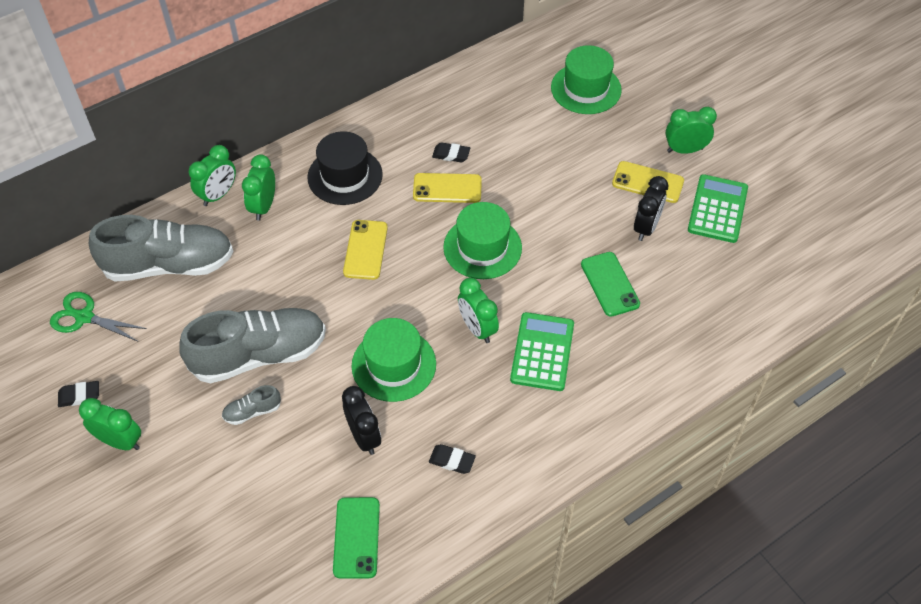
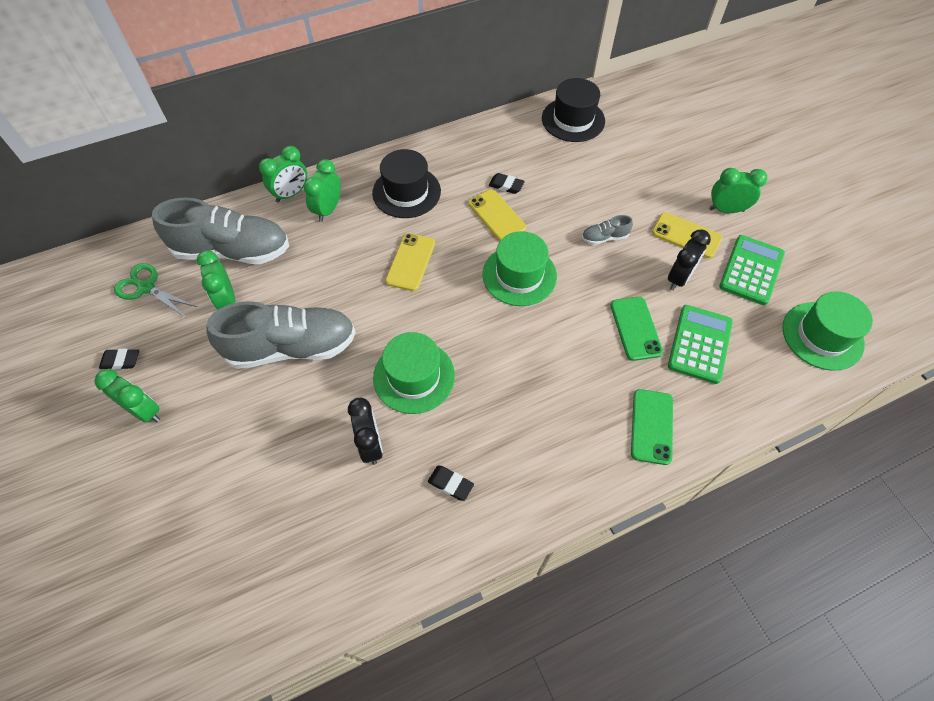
camera: 10 degrees right, 5 degrees up
(252, 411) = (272, 401): grey shoe -> grey shoe (604, 237)
(356, 537) = (341, 549): green phone -> green phone (651, 426)
(447, 188) = (497, 215): yellow phone -> yellow phone turned 45 degrees clockwise
(477, 328) = (500, 353): green clock -> green clock (227, 300)
(510, 73) = (573, 120): none -> black hat
(542, 352) = (559, 386): green calculator -> green calculator (699, 344)
(586, 89) = (640, 142): green hat -> green hat (822, 336)

